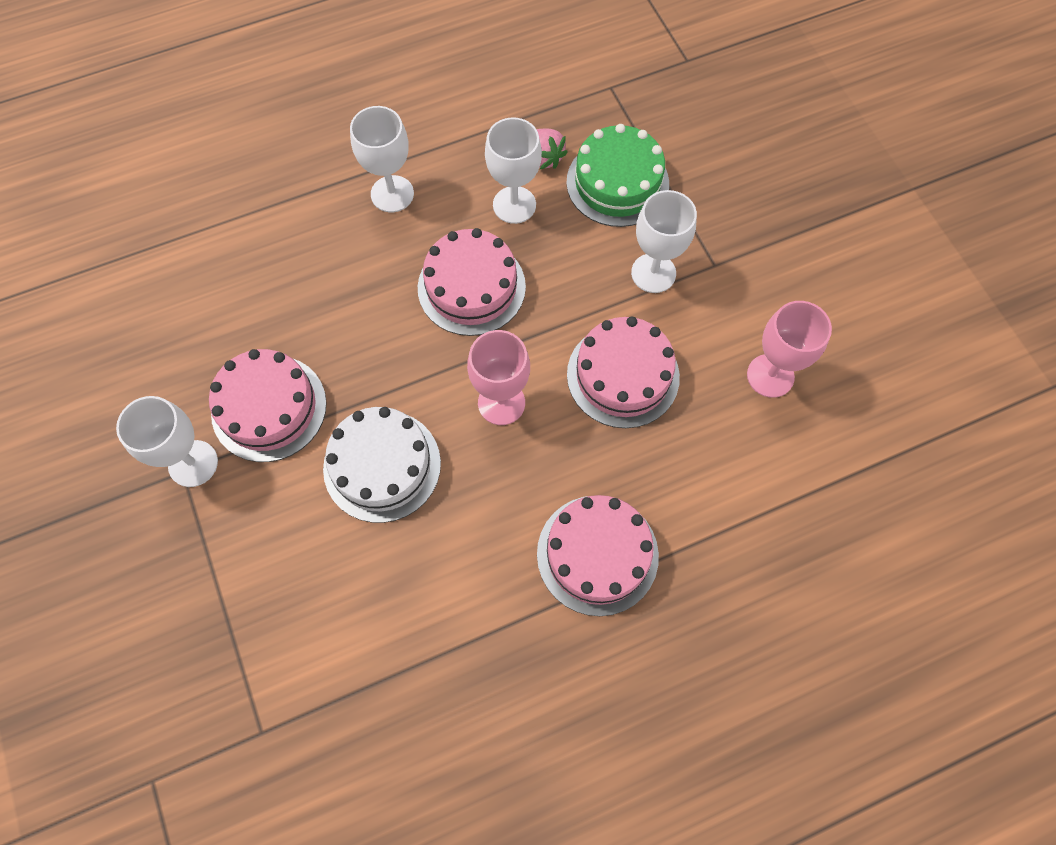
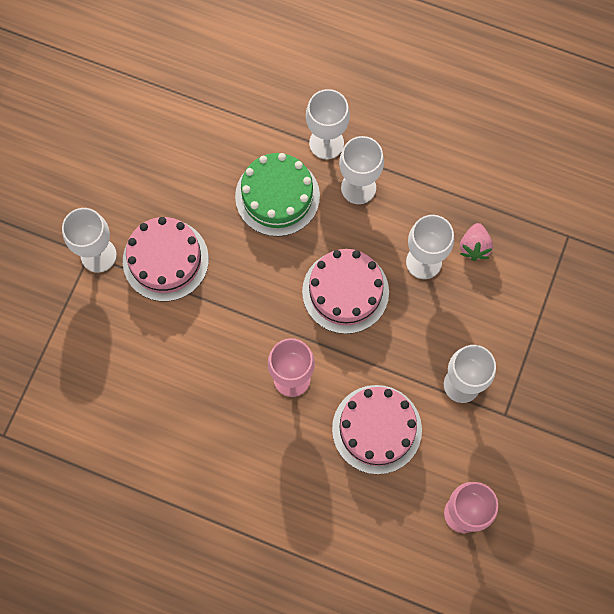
camera: 45 degrees right, 5 degrees up
(324, 182) = (326, 143): none -> white goblet
(382, 465) = (193, 352): white cake -> none
(597, 554) = (256, 515): pink cake -> none
(617, 183) = (502, 305): green cake -> green cake (277, 196)

